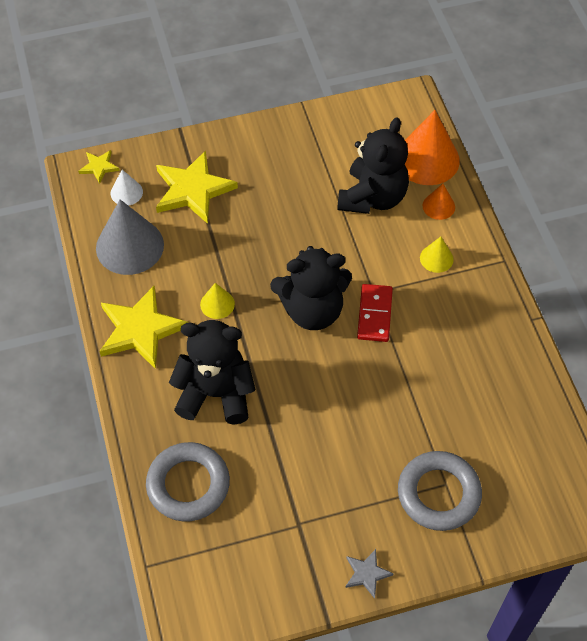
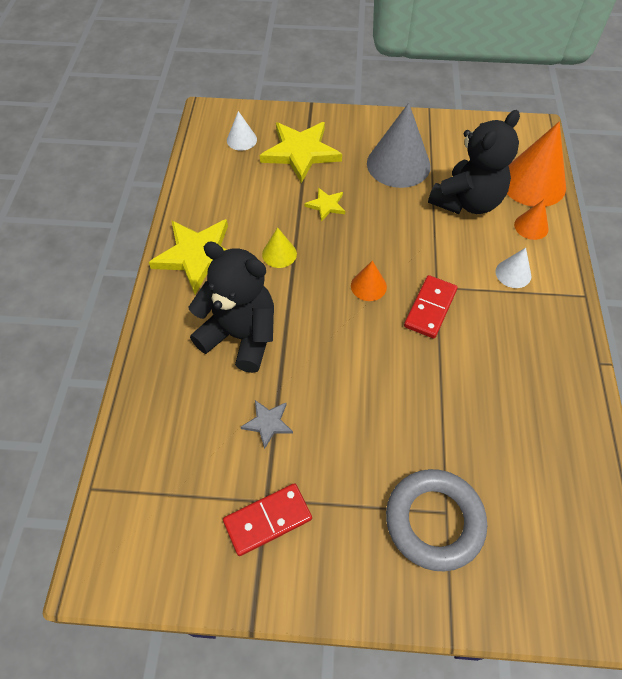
camera: 20 degrees right, 0 degrees up
(99, 167) = (228, 114): yellow star -> yellow star (326, 205)
(130, 246) = (223, 183): grey cone -> grey cone (398, 164)
(188, 485) = (172, 417): grey ring -> none
(306, 539) = (267, 520): none -> red domino
(312, 310) = (368, 286): black teddy bear -> orange cone
(366, 573) = (318, 587): grey star -> grey star (268, 423)
(436, 258) = (513, 273): yellow cone -> white cone

